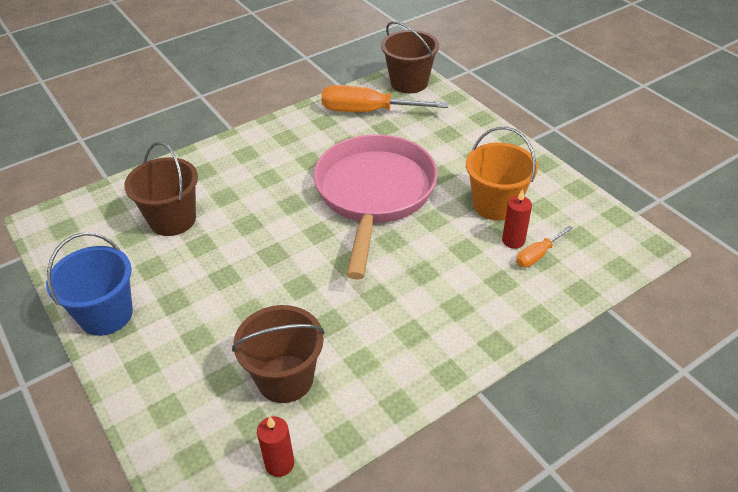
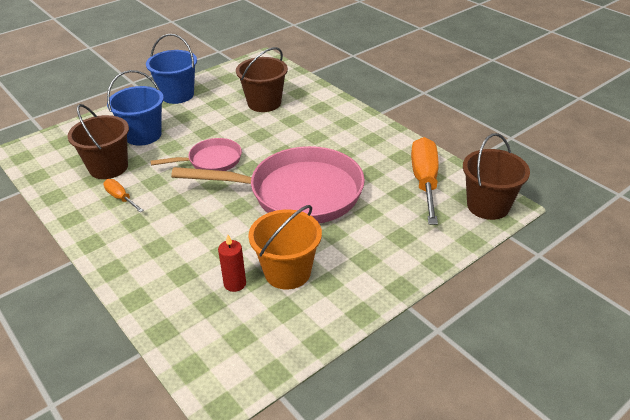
camera: 85 degrees right, 5 degrees down
(210, 346) = (143, 135): none -> blue bucket
(279, 463) = (45, 172): red candle -> none
(295, 267) = (211, 161): none -> pink pan
(538, 255) = (214, 301): orange screwdriver -> orange screwdriver (121, 198)

